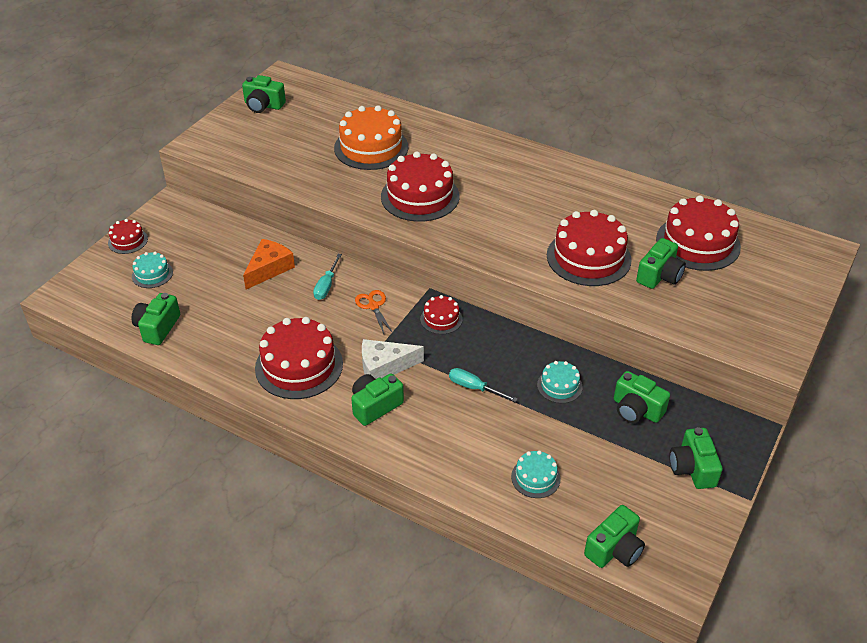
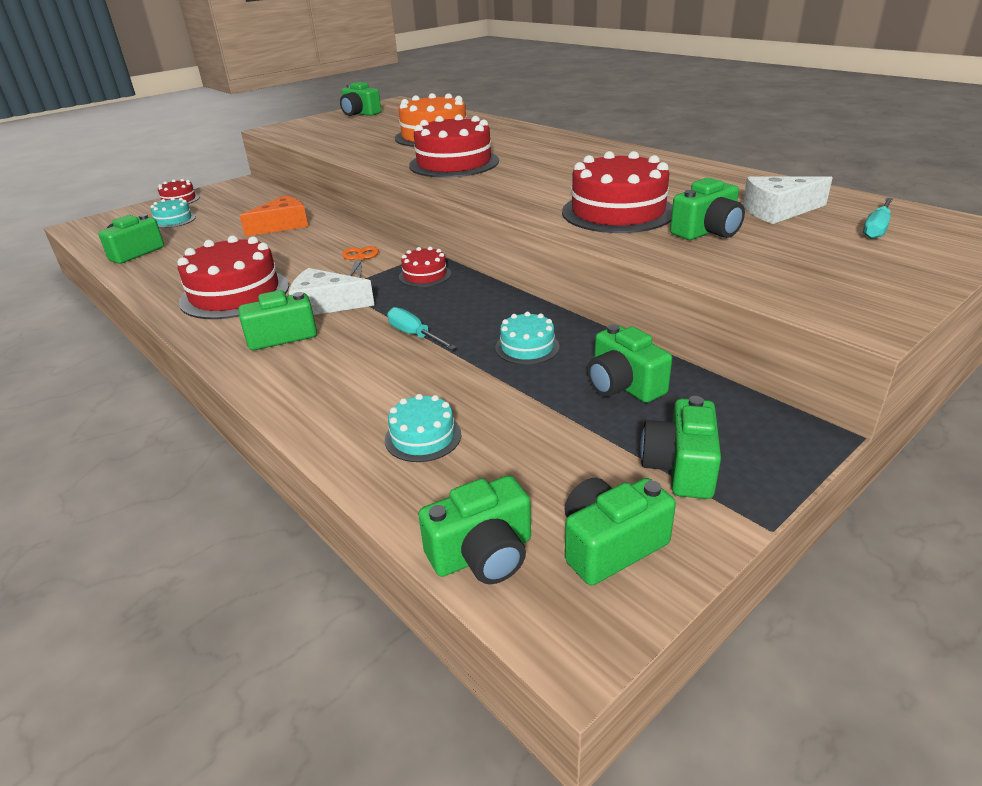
camera: 20 degrees right, 10 degrees down
(326, 286) = (326, 241): turquoise screwdriver -> turquoise screwdriver (876, 228)
(676, 528) = (610, 545): none -> green camera
(698, 243) = (778, 211): red cake -> white cheese

